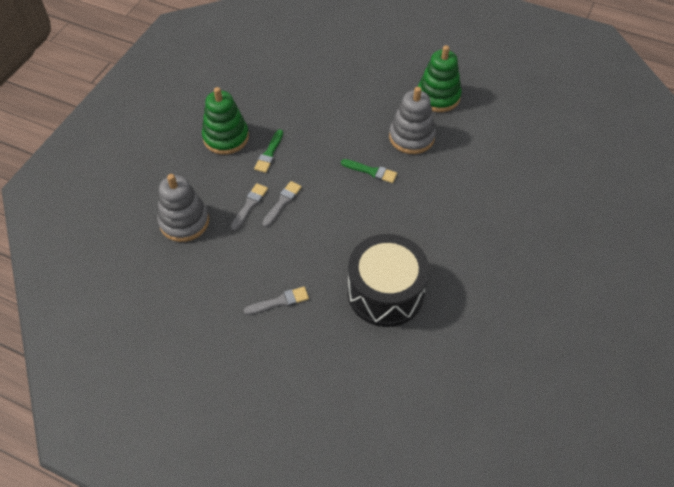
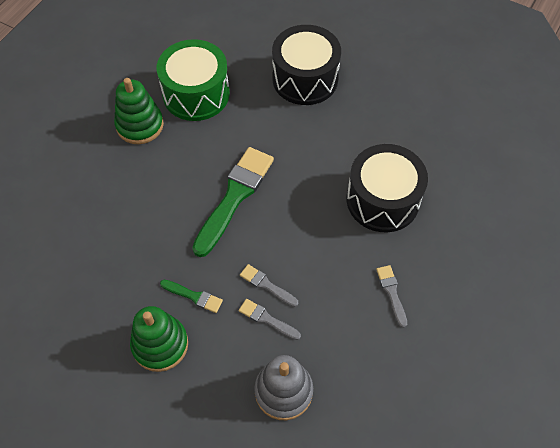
camera: 85 degrees left, 5 degrees up
(371, 171) = (234, 197): green brush -> green brush, size x2.13
(411, 137) = (193, 156): grey stacking toy -> none
(484, 131) = (196, 94): none -> green drum
(528, 217) = (305, 79): none -> black drum

